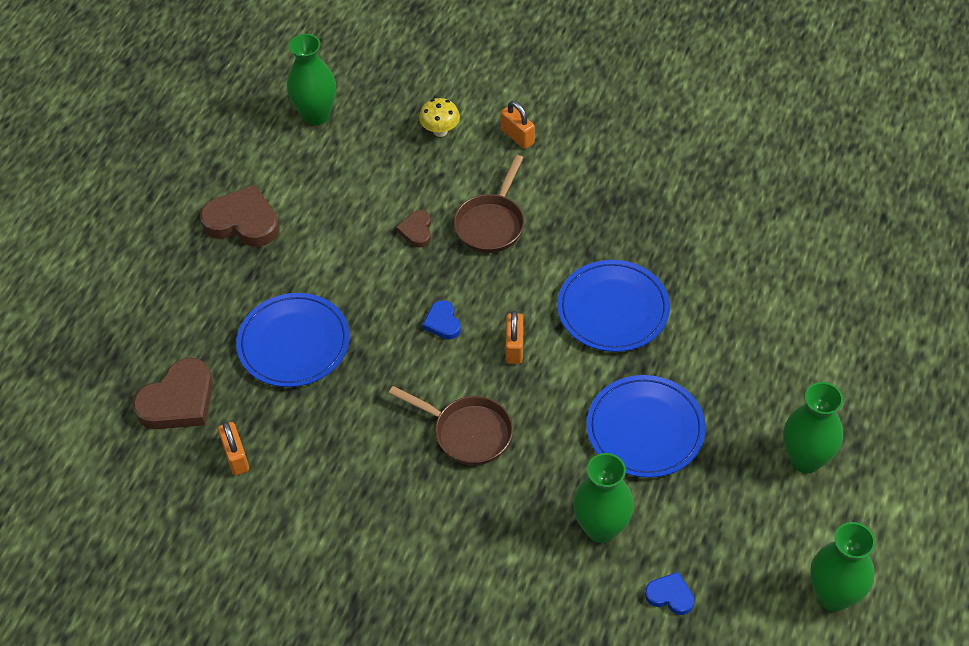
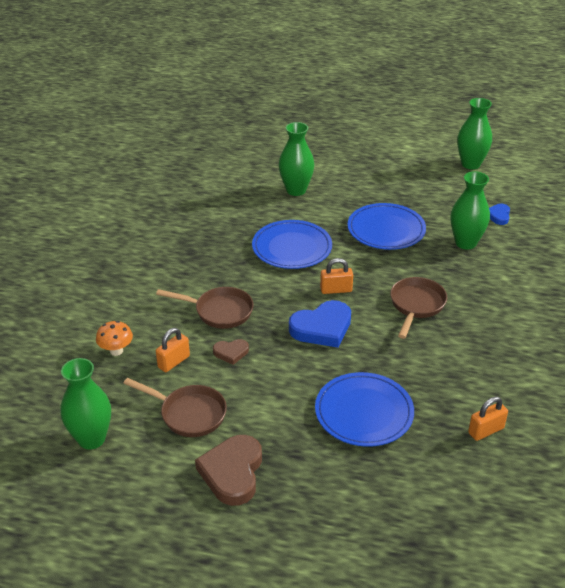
camera: 100 degrees left, 15 degrees down
(178, 400) = (446, 481): brown heart -> none
(331, 190) = (189, 414): none -> brown pan
(440, 131) = (116, 351): yellow mushroom -> orange mushroom
(442, 322) = (322, 328): blue heart -> blue heart, size x1.90
(517, 136) = (124, 305): orange padlock -> orange padlock (174, 362)
(805, 459) = (386, 173): green vase -> green vase (296, 190)

